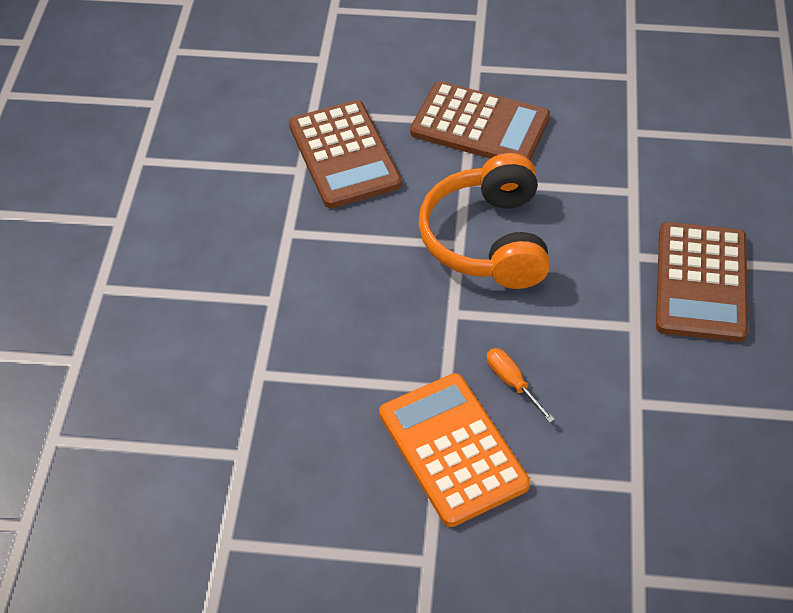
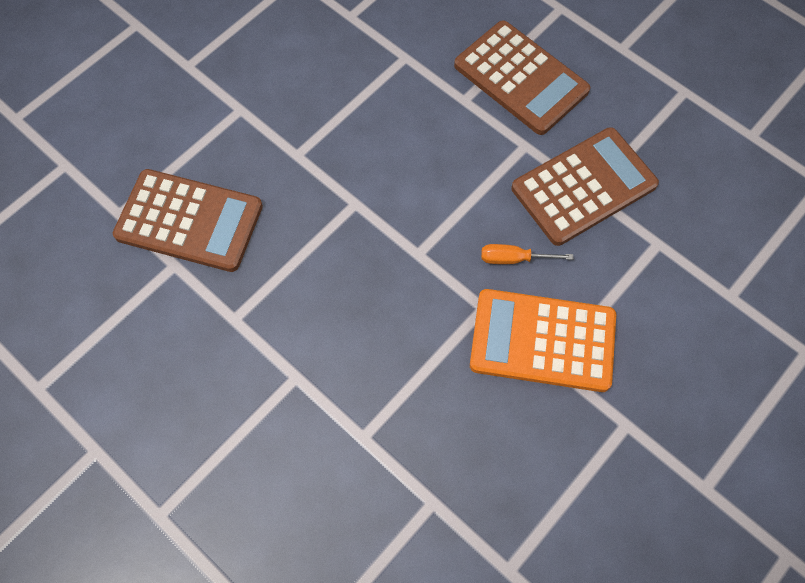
camera: 55 degrees left, 15 degrees up
(480, 125) = (250, 106): brown calculator -> brown calculator (584, 187)
(488, 239) = (369, 180): orange headphones -> none

